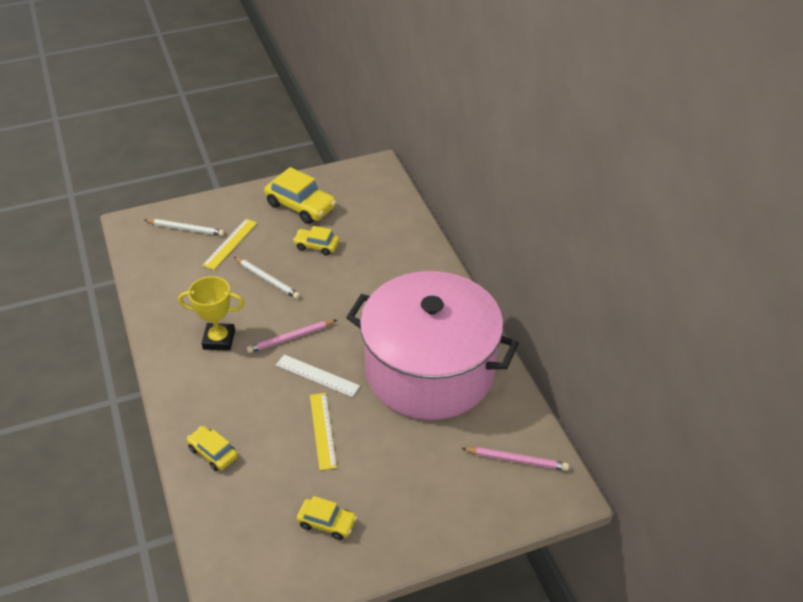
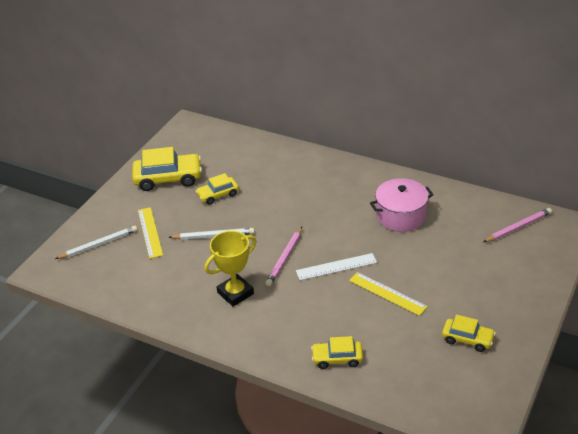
camera: 40 degrees left, 5 degrees down
(327, 523) = (467, 339): yellow car -> yellow car turned 45 degrees clockwise
(429, 370) = (401, 216): pink pot -> pink pot, size x0.44

